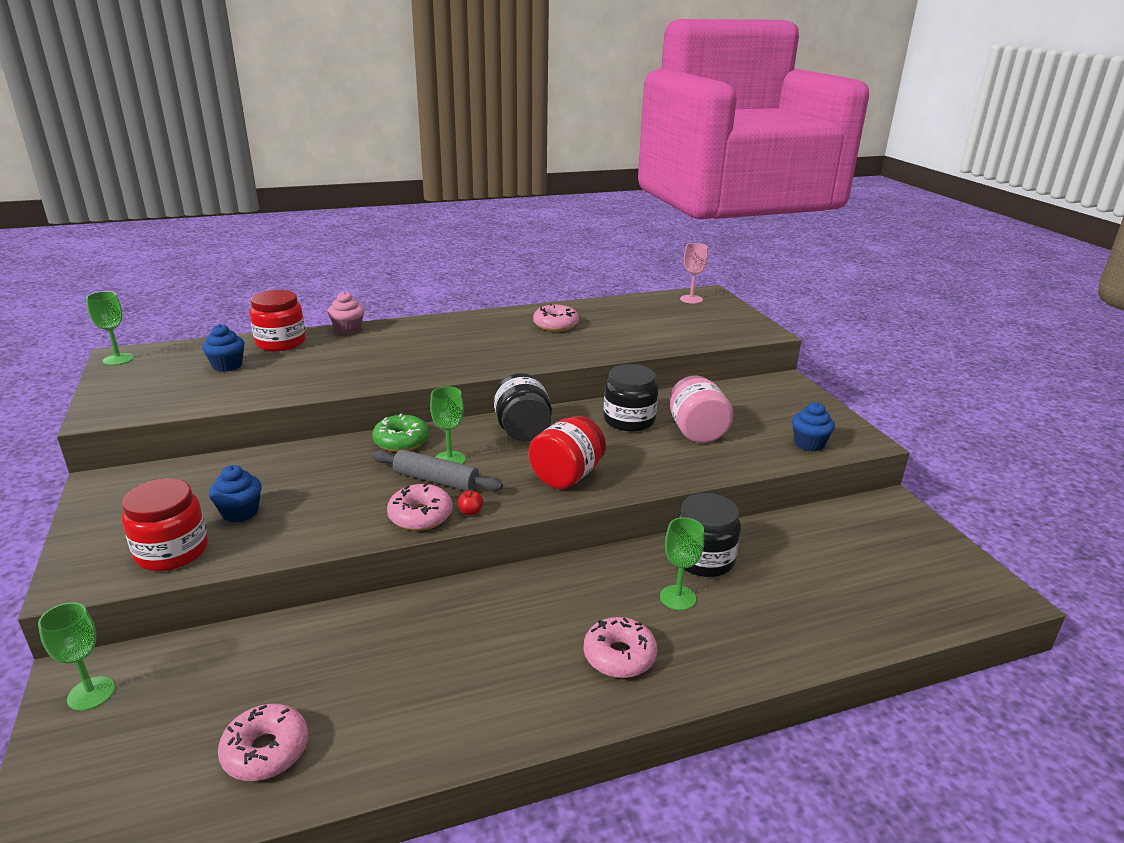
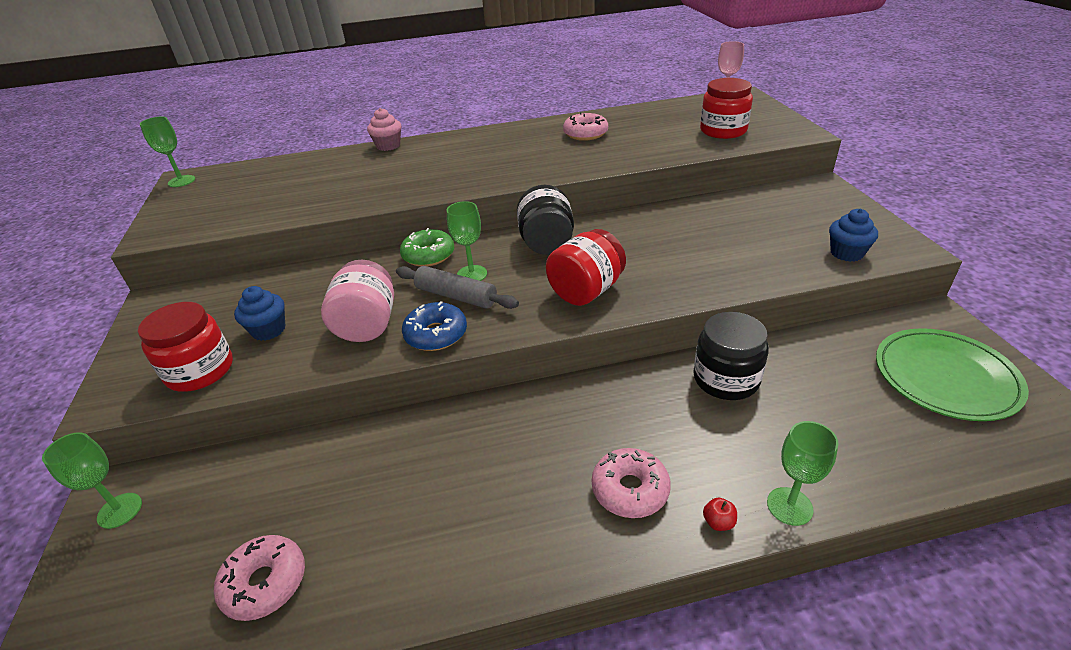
camera: 10 degrees right, 10 degrees up
(227, 366) = (273, 184): blue cupcake -> none
(281, 342) = (325, 160): red jar -> red jar (723, 131)
(420, 516) = (436, 334): pink donut -> blue donut
(470, 512) = (485, 330): red apple -> red apple (718, 522)
(629, 420) = (654, 230): black jar -> none
(677, 598) = (696, 423): green goblet -> green goblet (789, 506)
(696, 431) = (724, 241): pink jar -> pink jar (367, 325)
(898, 555) = (945, 377): none -> green plate

